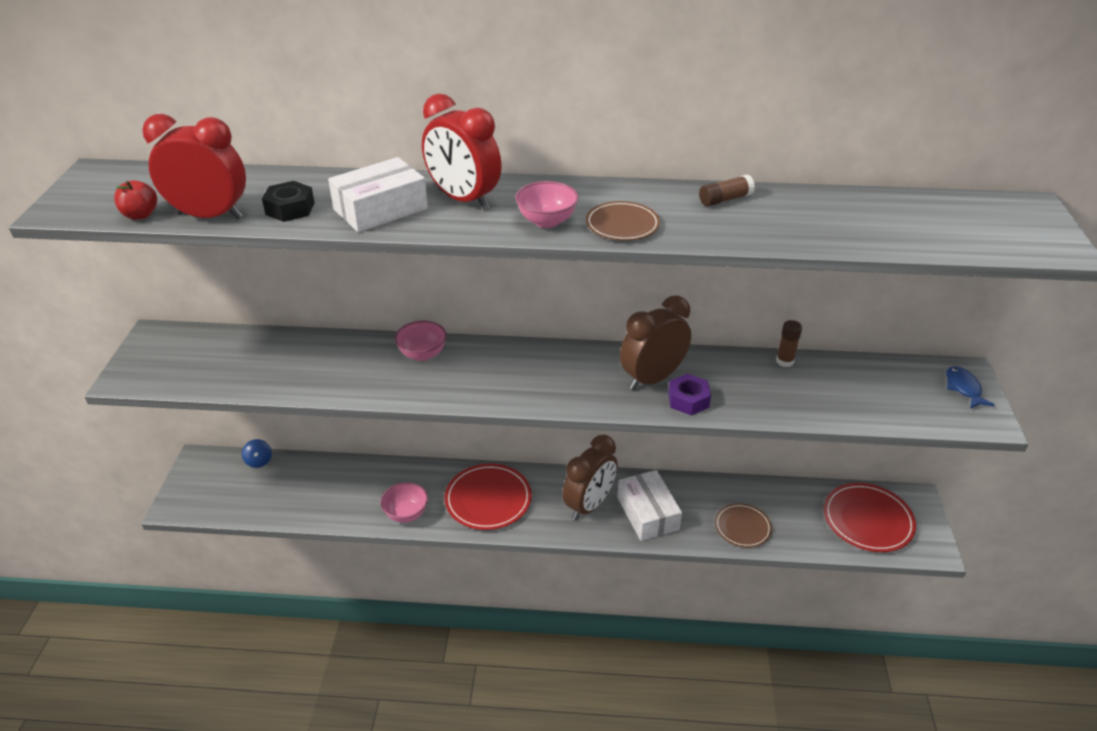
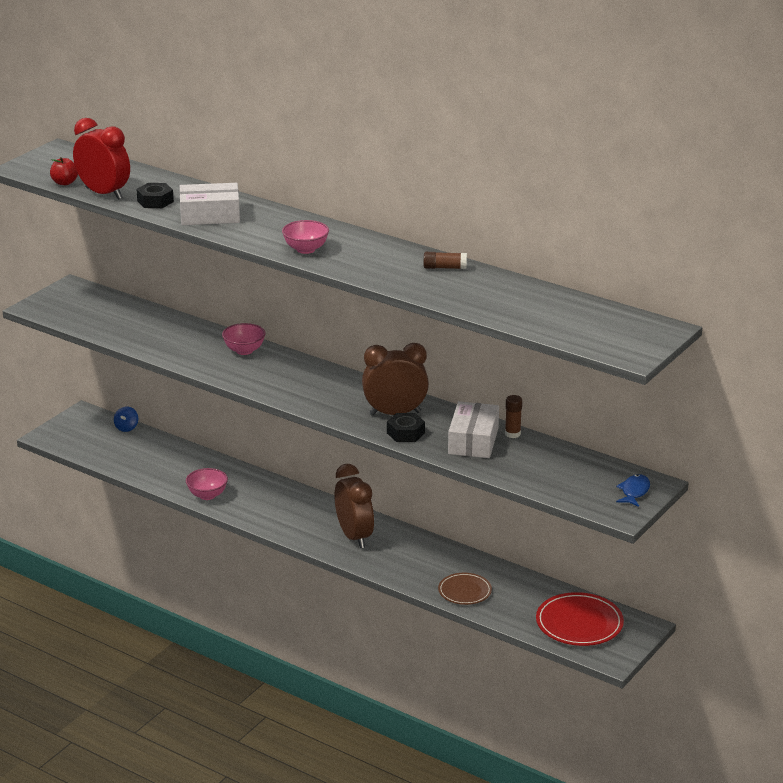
camera: 30 degrees right, 10 degrees down
(463, 199) = (269, 223): red clock -> none
(488, 499) = (278, 507): red plate -> none
(589, 505) = (354, 536): brown clock -> brown clock turned 90 degrees counterclockwise
(622, 224) = (352, 264): brown plate -> none
(647, 513) = (396, 557): white box -> white box (473, 441)
(688, 400) = (405, 433): purple nut -> black nut

